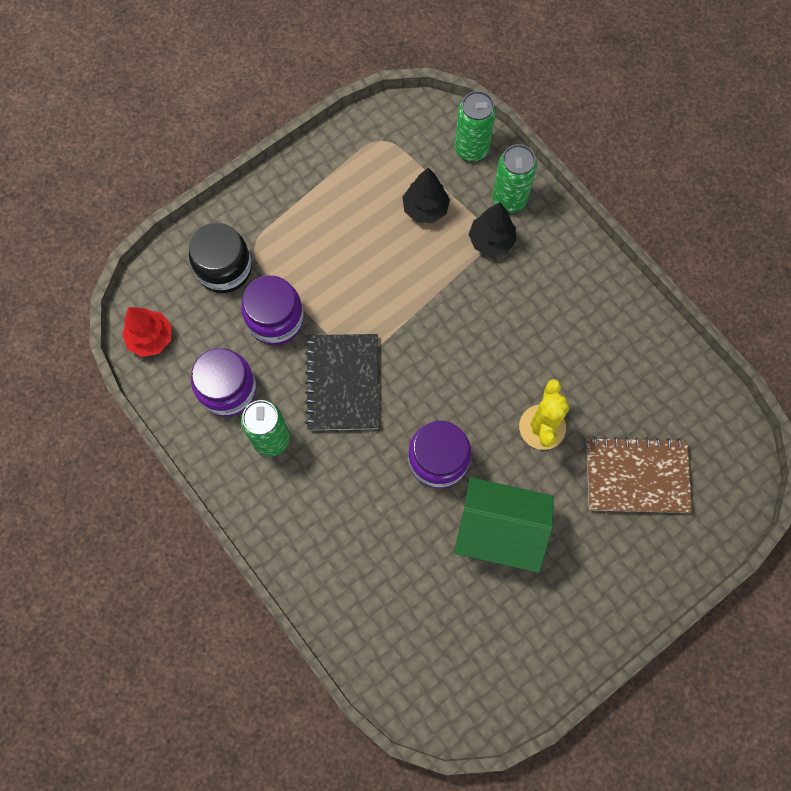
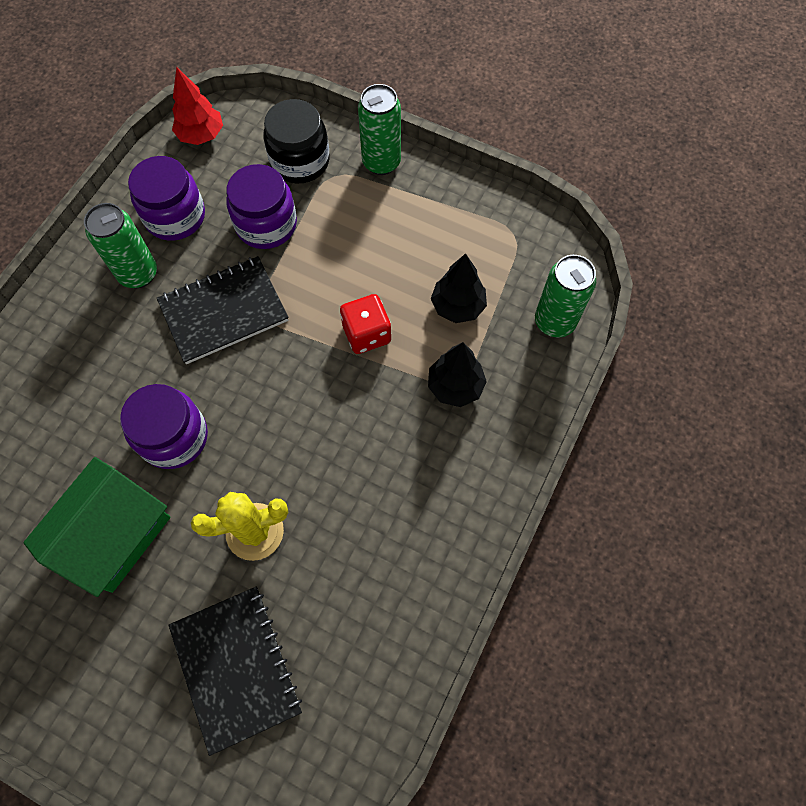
camera: 65 degrees right, 5 degrees down
(417, 284) = (367, 334): none -> red dice
(499, 530) = (114, 534): green house -> green house turned 45 degrees clockwise
(509, 199) = (515, 384): green can -> green can (381, 162)
(636, 476) = (236, 668): brown notebook -> black notebook

